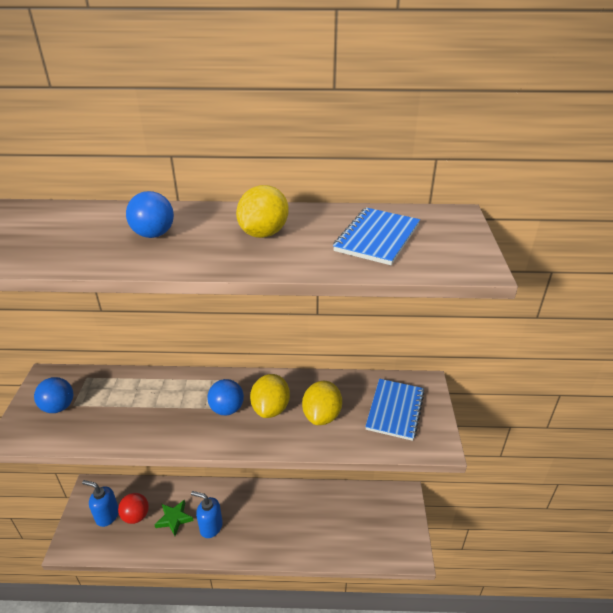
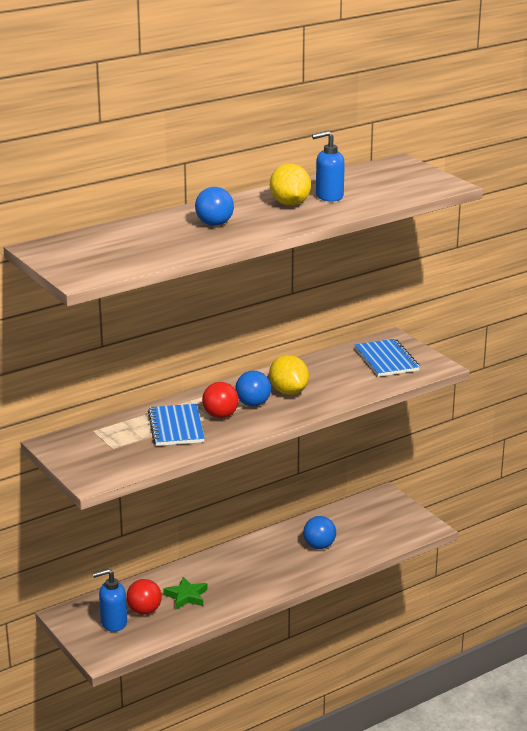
camera: 35 degrees left, 10 degrees down
(58, 407) = (101, 453): blue ball -> blue ball (319, 546)
(187, 410) = (220, 415): none -> red ball
(211, 527) = (230, 586): blue soap dispenser -> blue soap dispenser (329, 196)
(322, 415) = (334, 381): yellow lemon -> none
(377, 238) = (368, 187): blue notebook -> blue notebook (176, 427)

